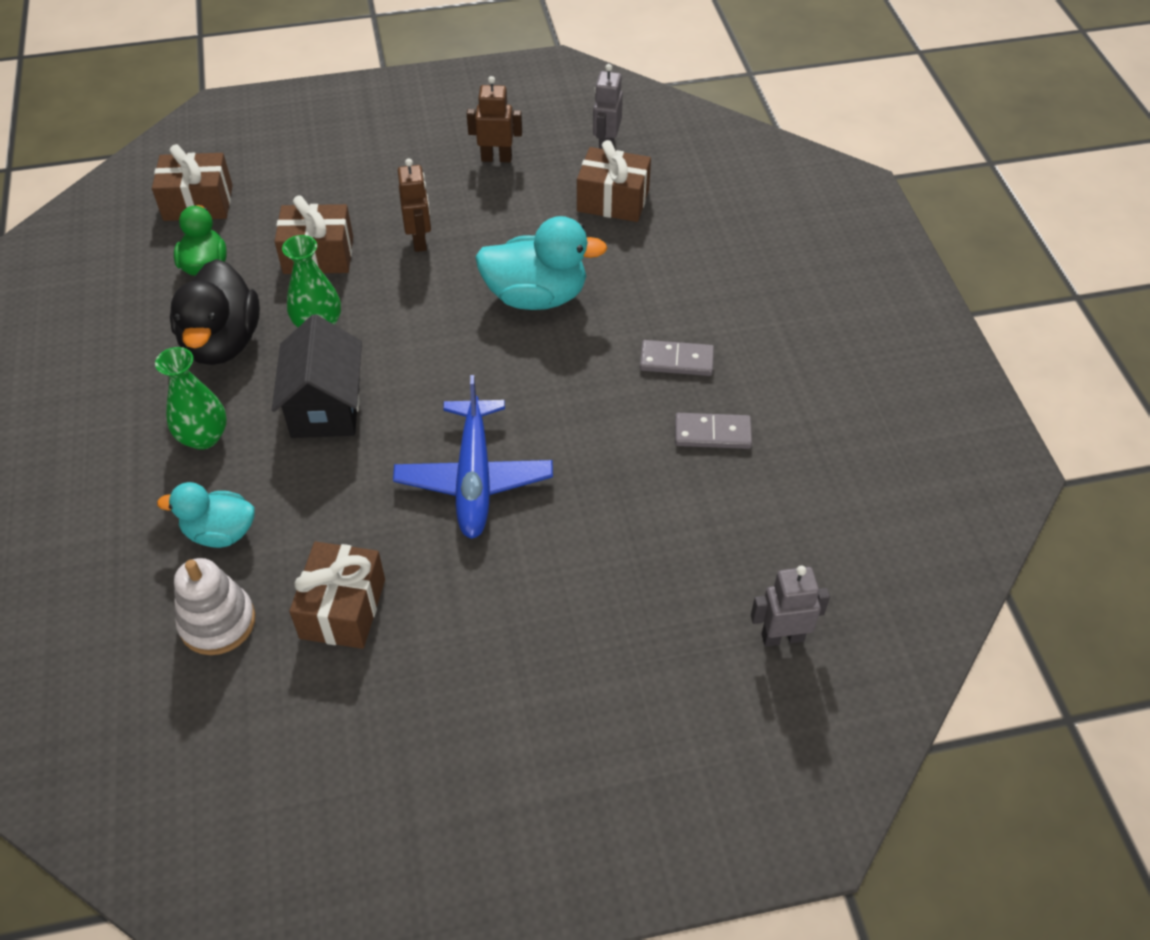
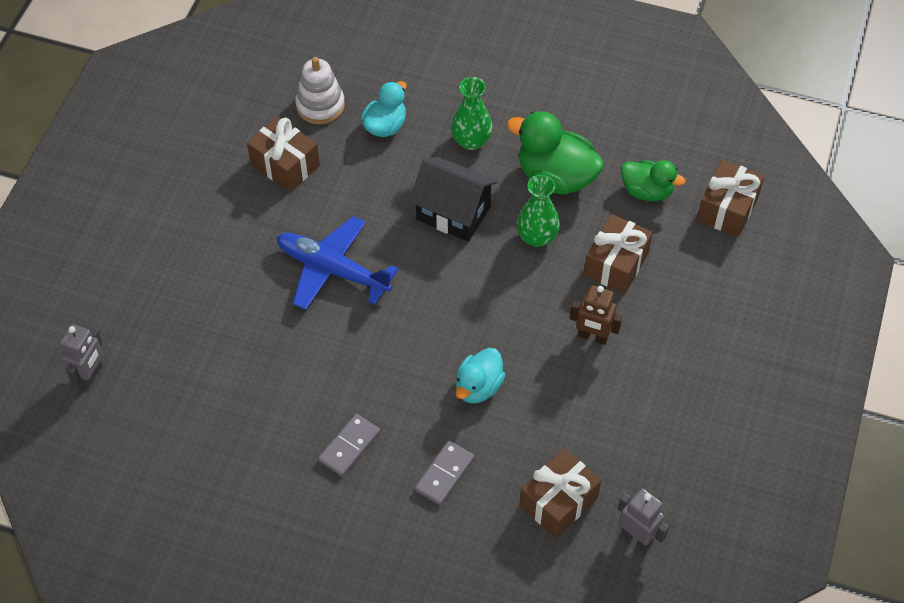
camera: 120 degrees right, 5 degrees up
(222, 342) = (556, 177): black duck -> green duck
(496, 158) = (669, 439): brown robot -> none
(536, 296) = (478, 387): turquoise duck -> turquoise duck, size x0.63
(712, 433) = (267, 430): grey domino -> grey domino (444, 474)

